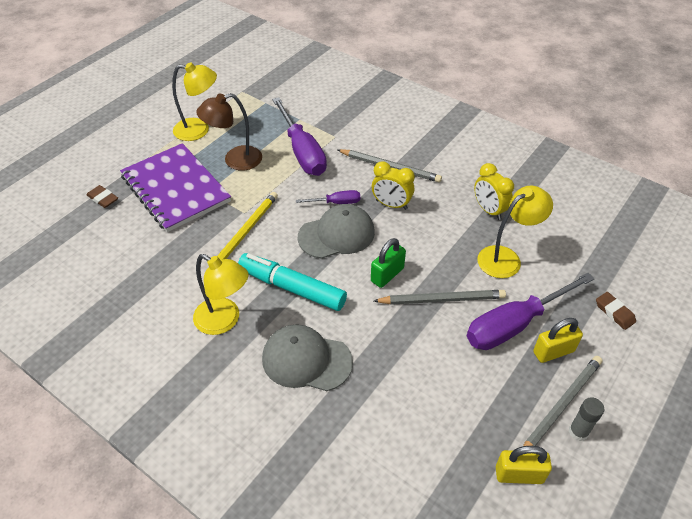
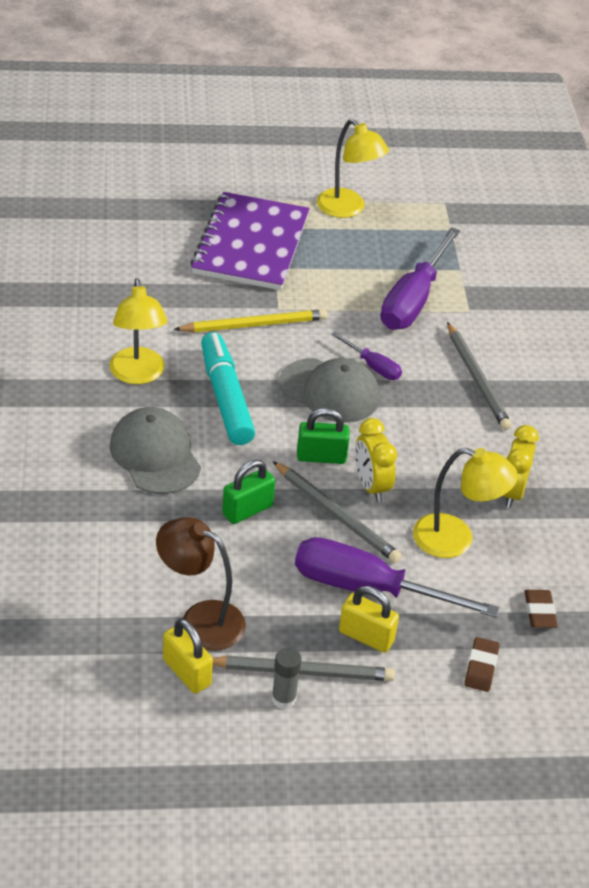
camera: 45 degrees right, 5 degrees down
(103, 198) = (181, 207): brown eraser -> brown eraser (539, 612)
(235, 160) = (338, 260): brown lamp -> brown lamp (200, 620)
(391, 205) = (422, 409): yellow clock -> yellow clock (371, 486)
(400, 342) = (247, 510): none -> green padlock

